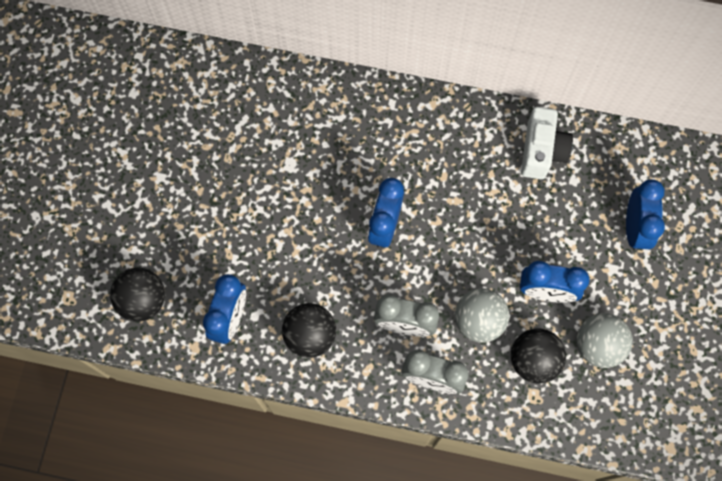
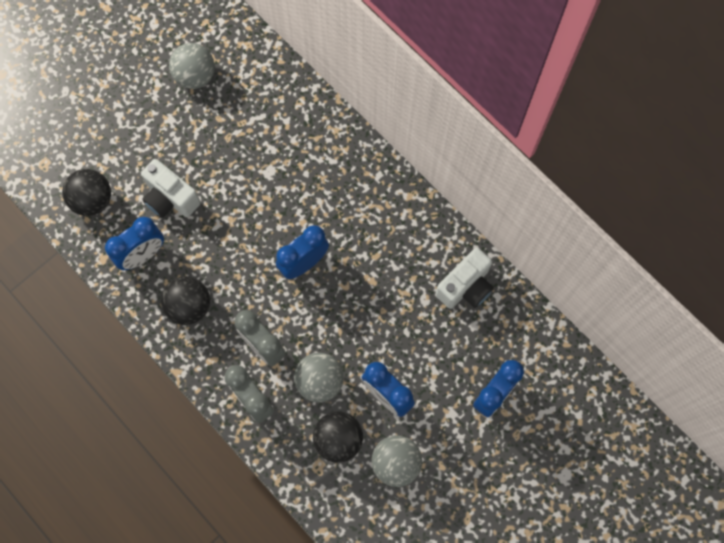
camera: 35 degrees right, 0 degrees up
(154, 122) = (195, 76): none -> grey ball
(216, 249) = (170, 198): none -> white camera

